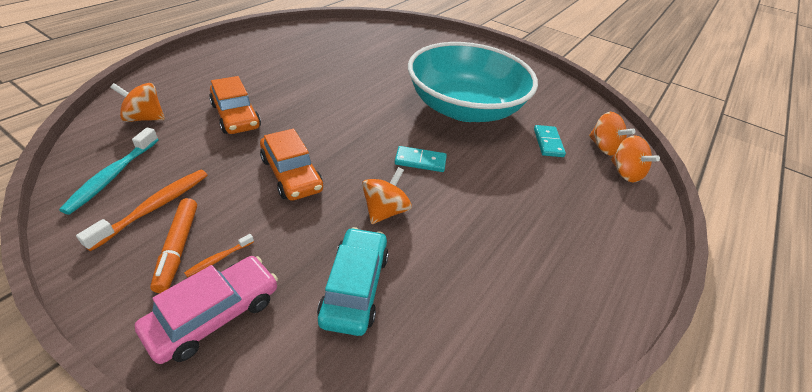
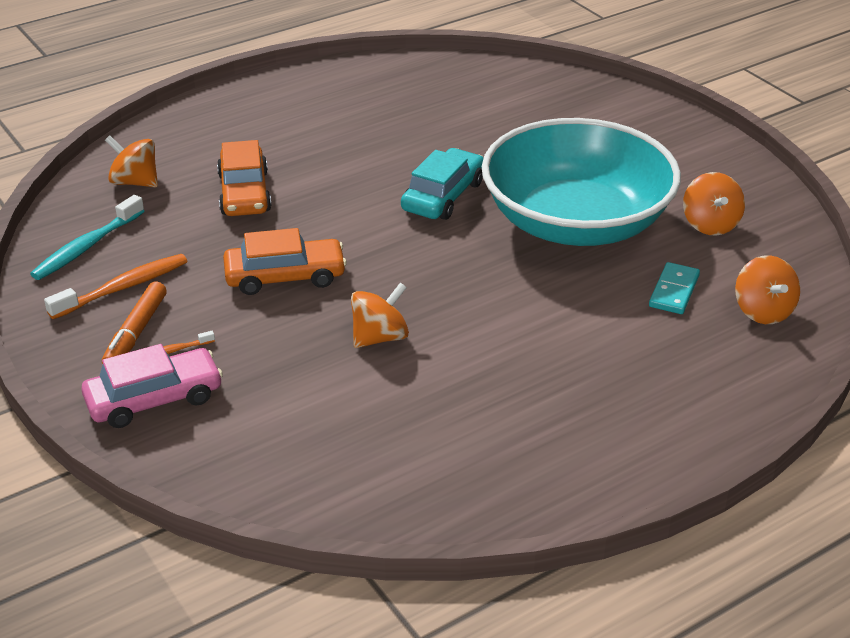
camera: 25 degrees right, 5 degrees down
(291, 174) = (285, 276): orange car -> orange car turned 90 degrees counterclockwise
(355, 287) = (305, 405): turquoise car -> turquoise car (443, 196)
(420, 161) = (460, 286): turquoise domino -> none
(625, 173) = (766, 351): orange spinning top -> orange spinning top (710, 224)

